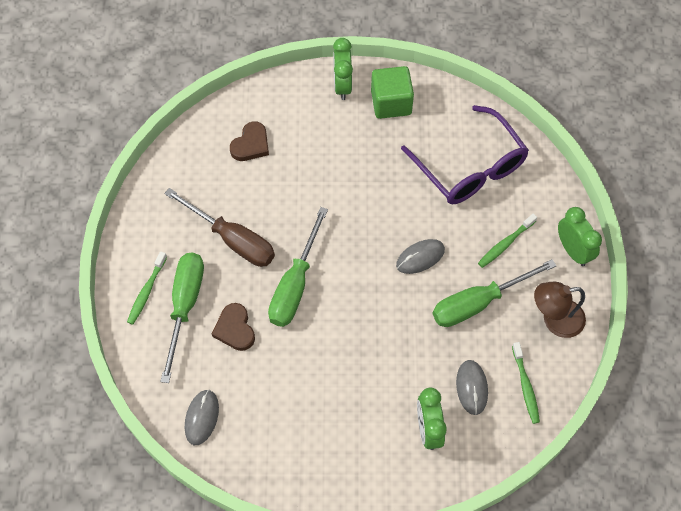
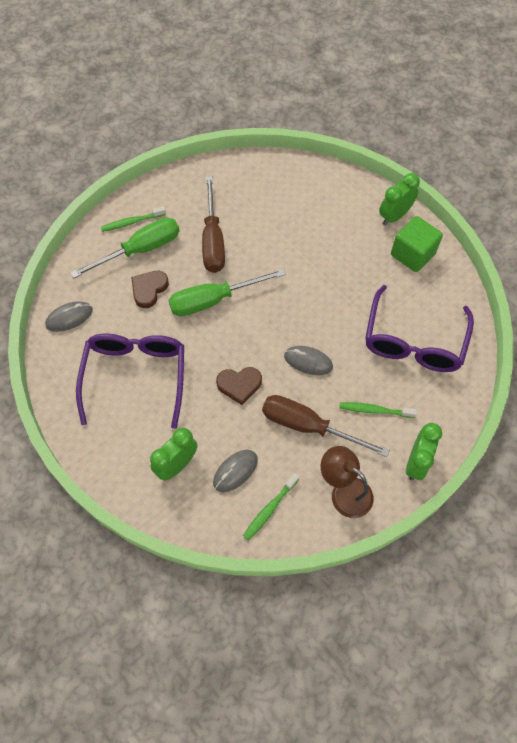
camera: 50 degrees right, 0 degrees up
(251, 144) = (293, 199): brown heart -> brown heart (239, 385)
(315, 403) = (135, 376): none -> purple glasses
(478, 303) = (308, 426): green screwdriver -> brown screwdriver

